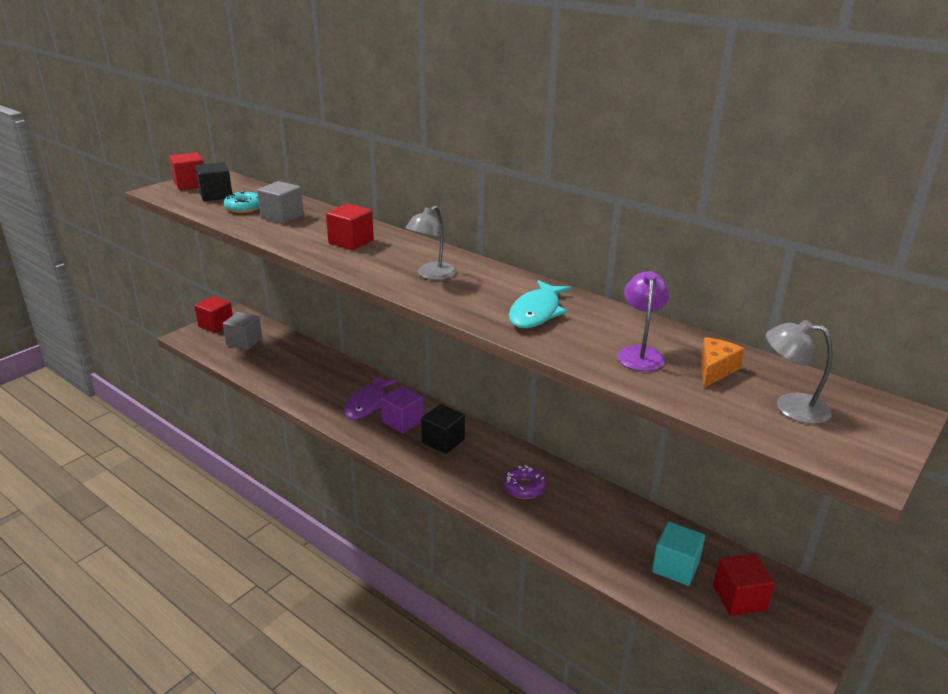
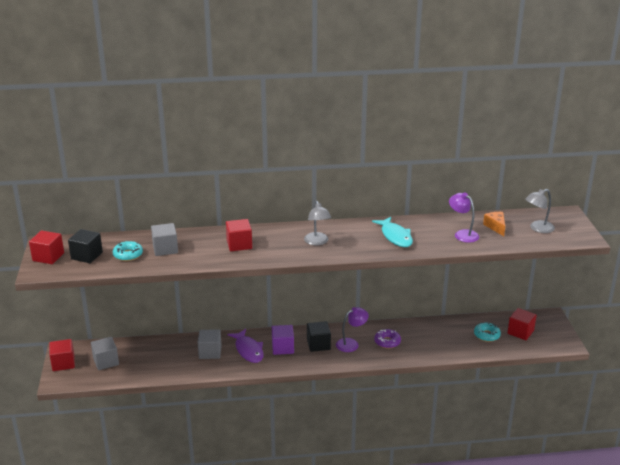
camera: 45 degrees left, 0 degrees up
(332, 384) = (210, 352): none -> grey cube
(480, 462) = (351, 343): none -> purple lamp
(675, 567) = (486, 335): turquoise cube -> turquoise donut

